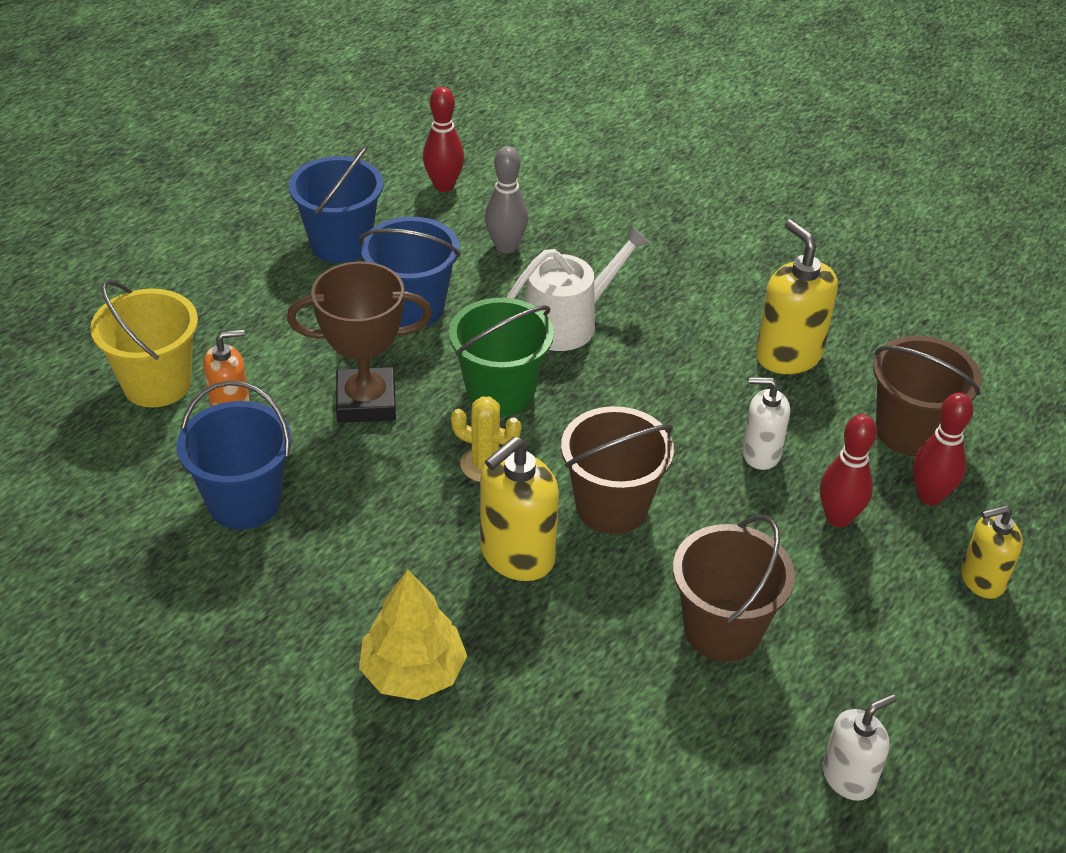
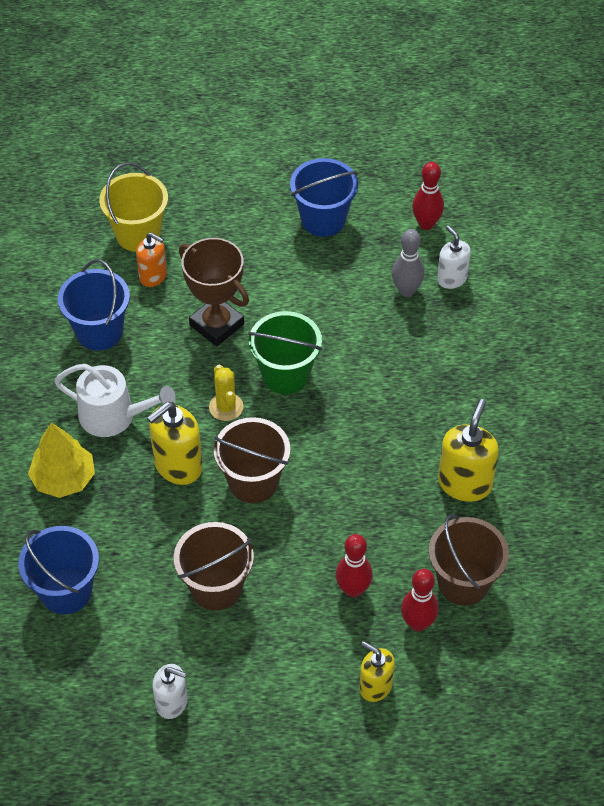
camera: 50 degrees right, 10 degrees up
(412, 307) = (308, 288): blue bucket -> blue bucket (66, 591)
(517, 555) = (178, 465): yellow soap dispenser -> yellow soap dispenser turned 45 degrees counterclockwise
(568, 322) = (375, 363): white watering can -> white watering can (114, 416)
(760, 453) = (366, 522): white soap dispenser -> white soap dispenser (451, 278)

